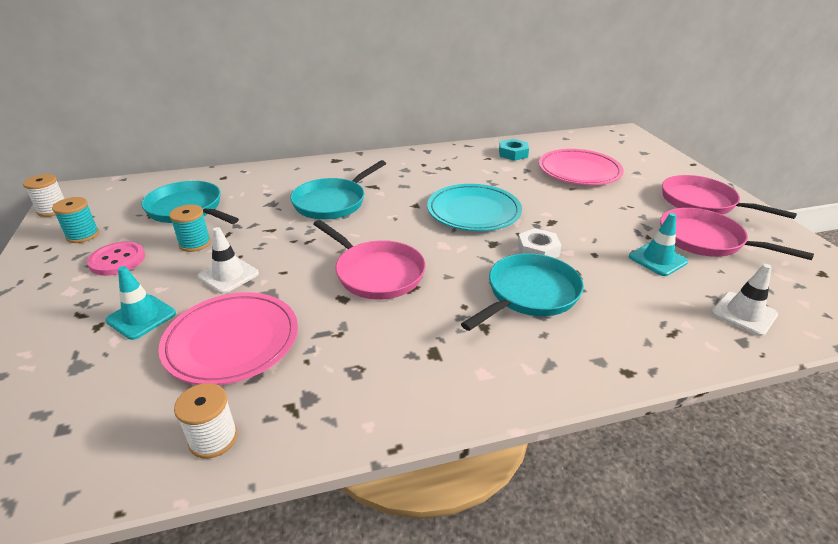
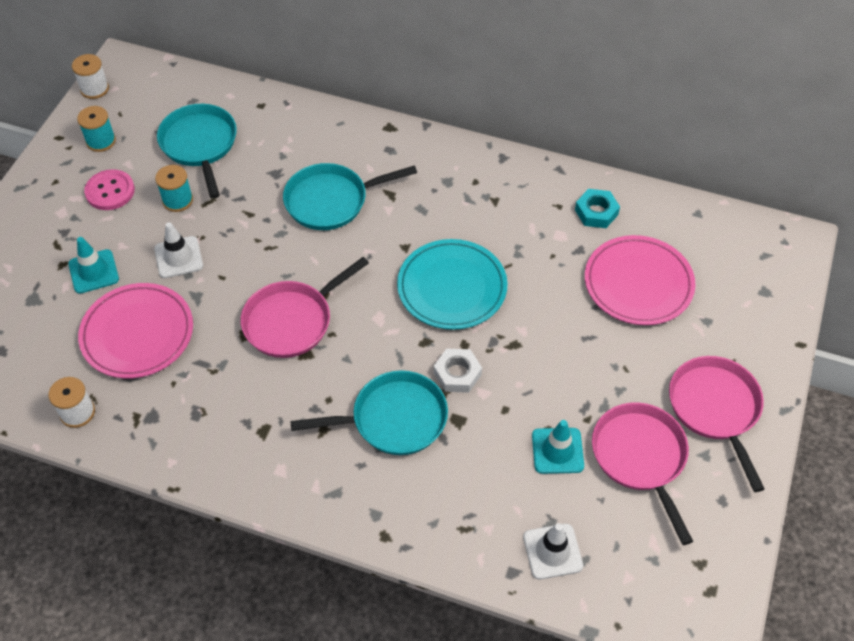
camera: 35 degrees right, 20 degrees up
(376, 273) = (292, 321): pink pan -> pink pan turned 60 degrees clockwise

